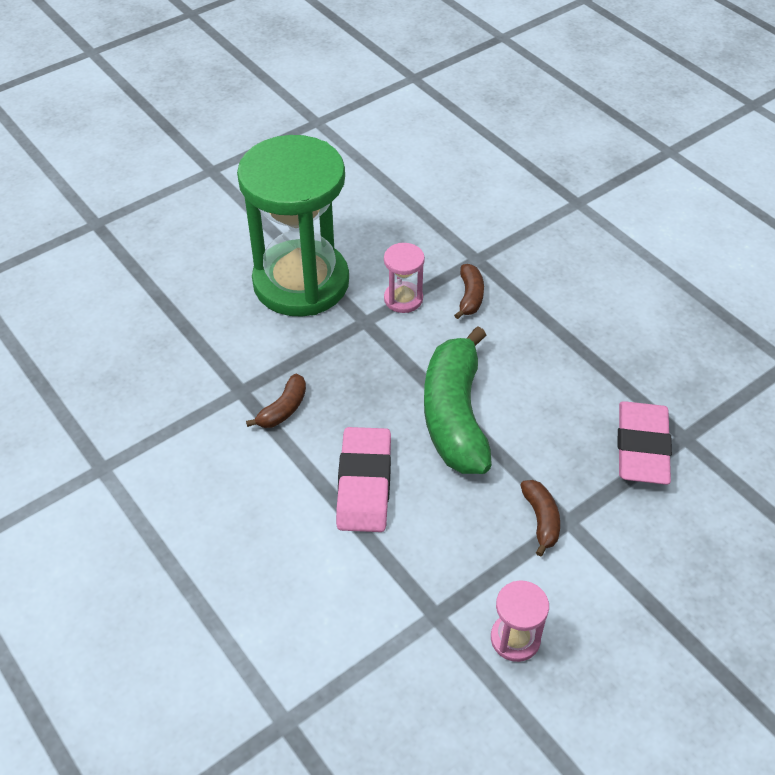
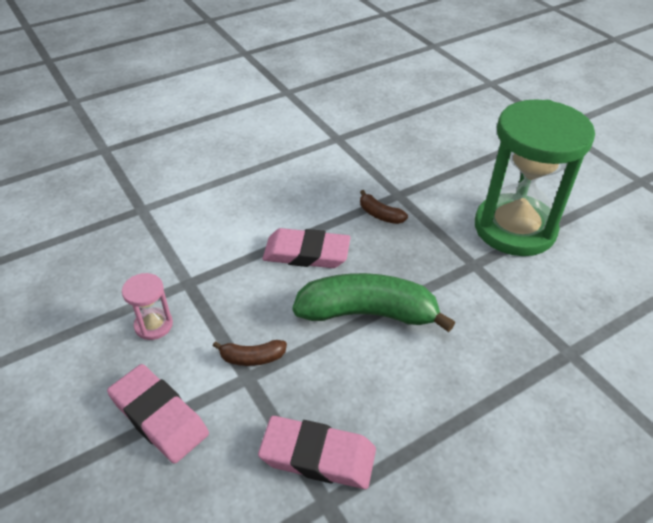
camera: 95 degrees right, 5 degrees down
(403, 299) = (504, 291): pink hourglass -> none
(470, 296) = (514, 340): brown banana -> none
(640, 598) = (159, 416): none -> pink eraser

